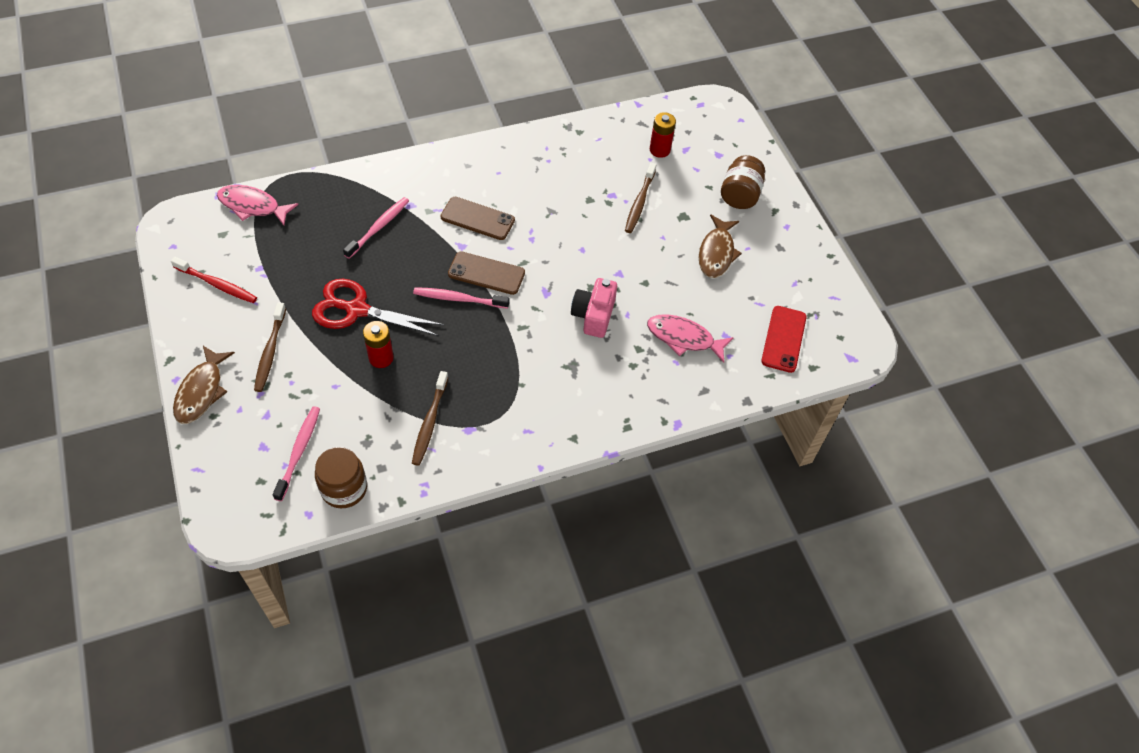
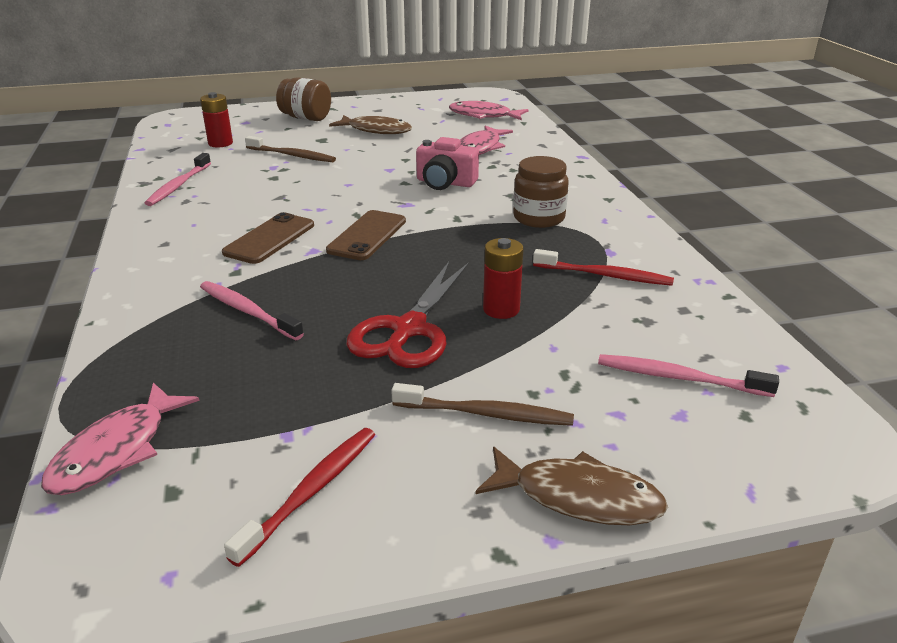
camera: 80 degrees left, 25 degrees down
(344, 488) = (727, 337): brown jar -> brown jar (538, 218)
(430, 422) = (604, 275): brown toothbrush -> red toothbrush
(459, 299) = (405, 253): pink toothbrush -> pink toothbrush (179, 185)
(783, 339) = (483, 116): red phone -> pink fish

